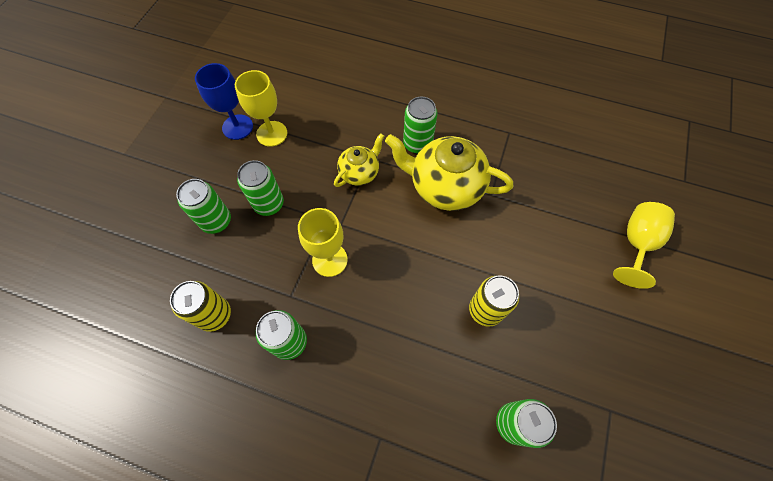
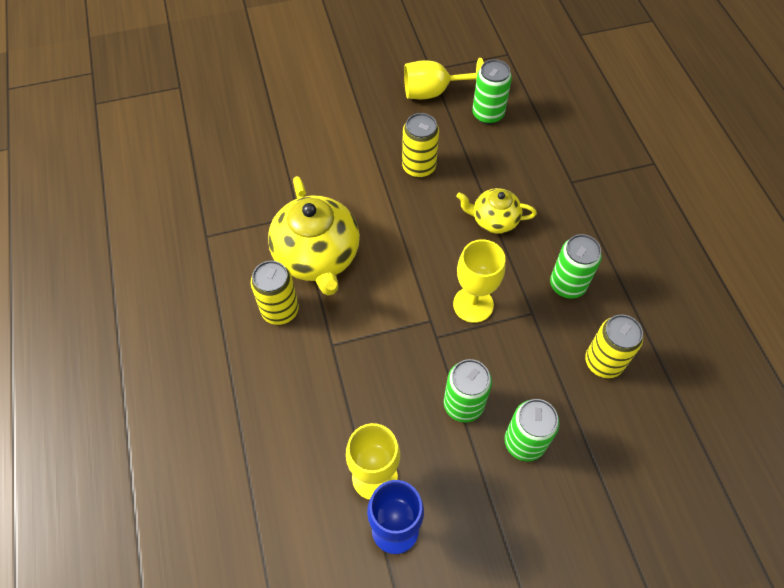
camera: 125 degrees left, 5 degrees down
(360, 172) = (358, 342): yellow teapot -> yellow teapot (494, 220)
(417, 144) = (280, 310): green can -> yellow can
(636, 243) = (275, 97): yellow goblet -> yellow goblet (433, 92)

